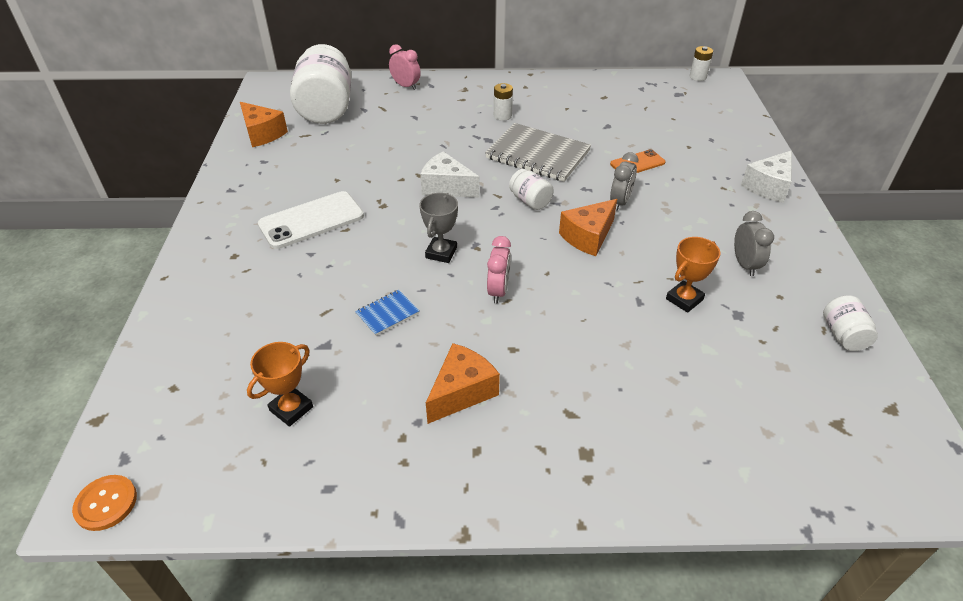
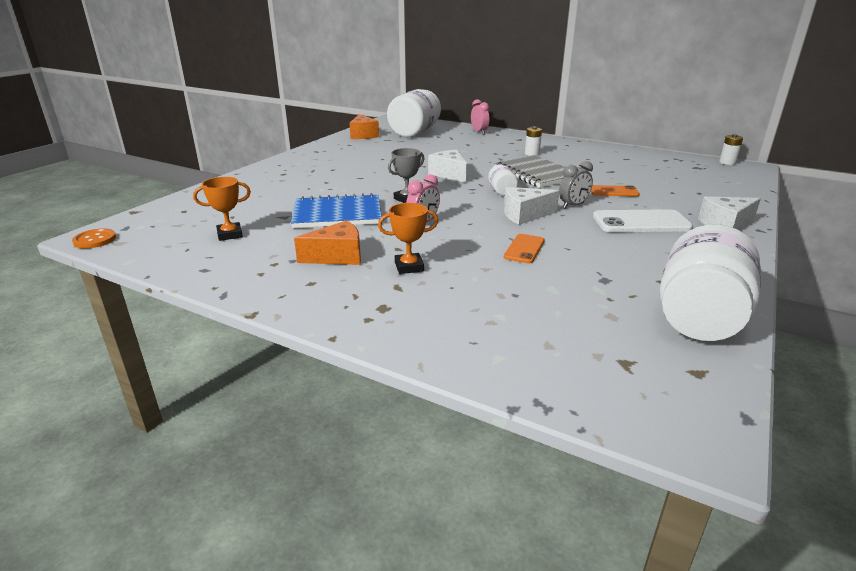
camera: 30 degrees right, 15 degrees down
(311, 220) = (345, 170): white phone -> white phone (641, 222)
(387, 314) = (337, 214): blue notebook -> blue notebook, size x2.16
(588, 237) = (524, 215): orange cheese -> white cheese
(634, 296) = (524, 249): none -> orange phone
(684, 299) = (565, 260): orange trophy -> orange trophy (409, 267)
(744, 265) = (646, 257): grey clock -> none
(843, 335) = (699, 317): white jar -> white jar, size x2.19

